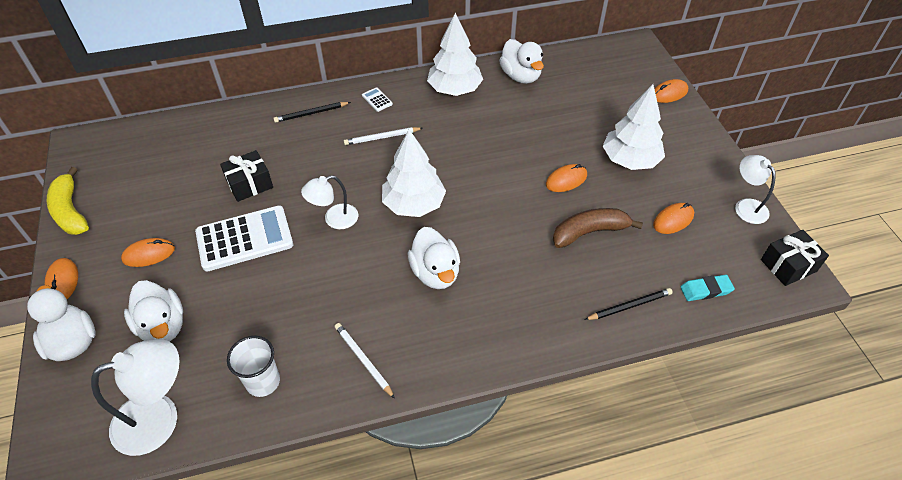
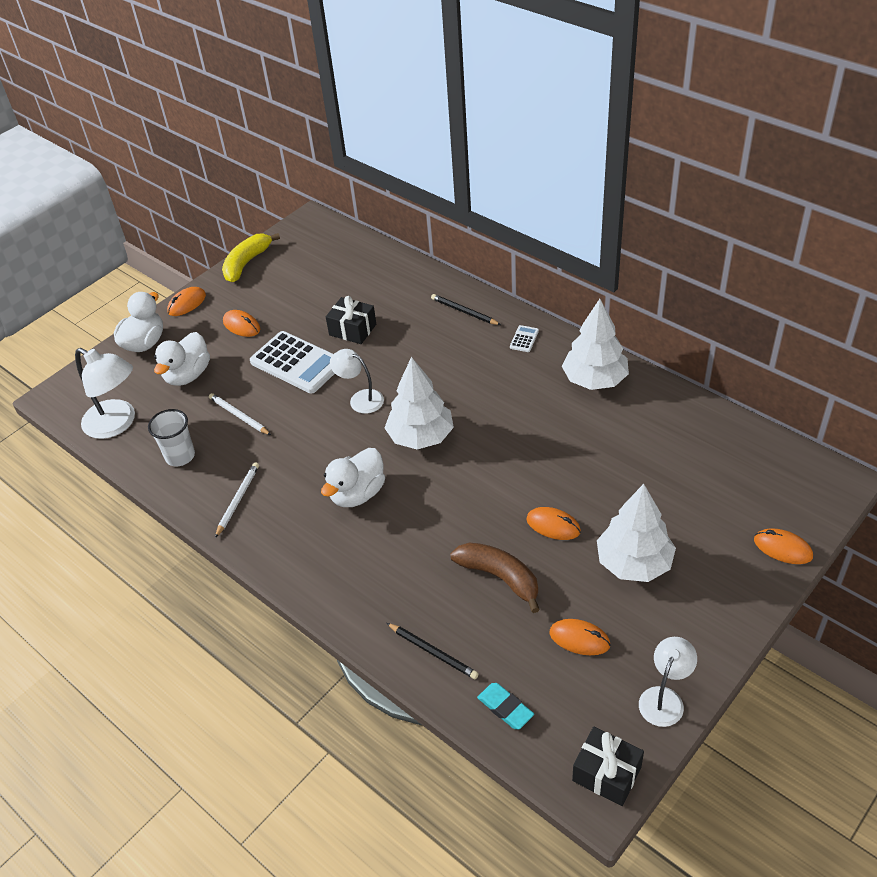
camera: 60 degrees right, 5 degrees down
(382, 137) = (480, 370): white pencil -> white pencil (239, 416)
(520, 76) = (669, 415): white duck -> none

